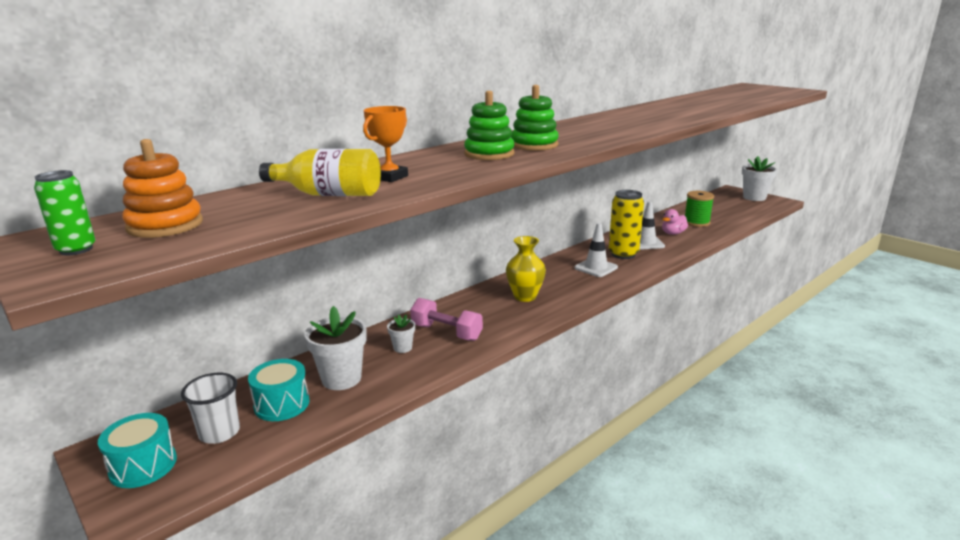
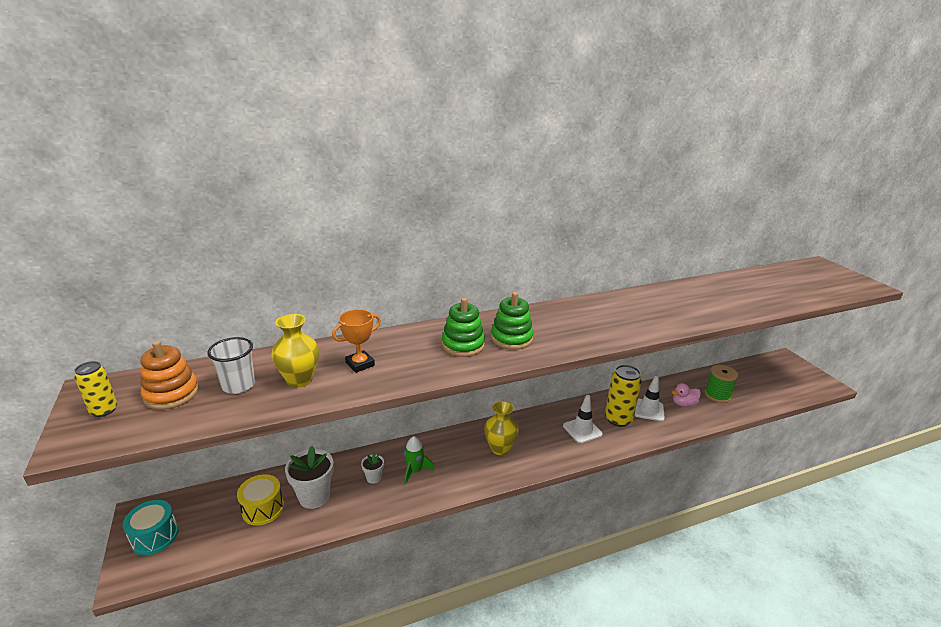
camera: 20 degrees right, 5 degrees up
(76, 249) = (104, 410): green can -> yellow can
(219, 432) = (212, 522): white cup -> white cup (238, 385)
(282, 404) = (263, 509): turquoise drum -> yellow drum
(329, 194) = (299, 380): yellow bottle -> yellow vase
(446, 332) = (415, 471): pink dumbbell -> green rocket
(754, 197) = (803, 374): white flower pot -> none

